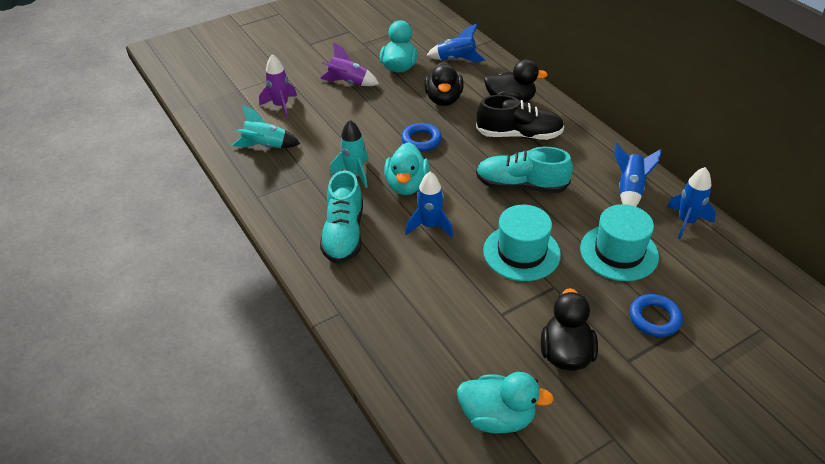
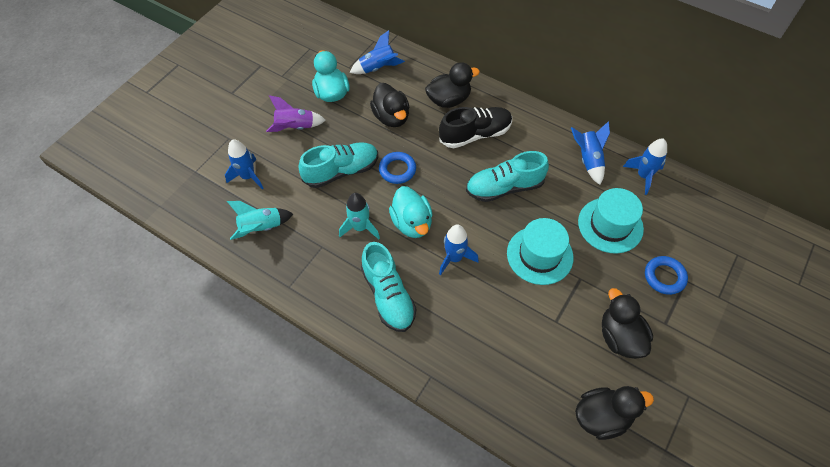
camera: 25 degrees left, 15 degrees up
(281, 106) = (248, 176): purple rocket -> blue rocket
(367, 126) = (341, 171): none -> turquoise shoe
(497, 417) = (602, 417): turquoise duck -> black duck

